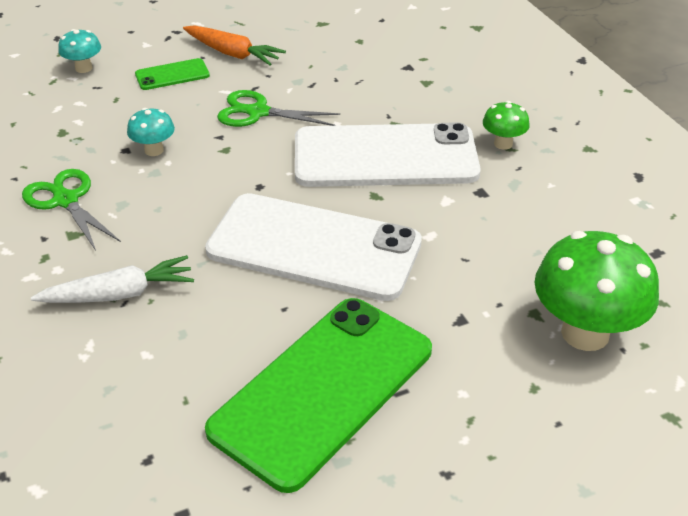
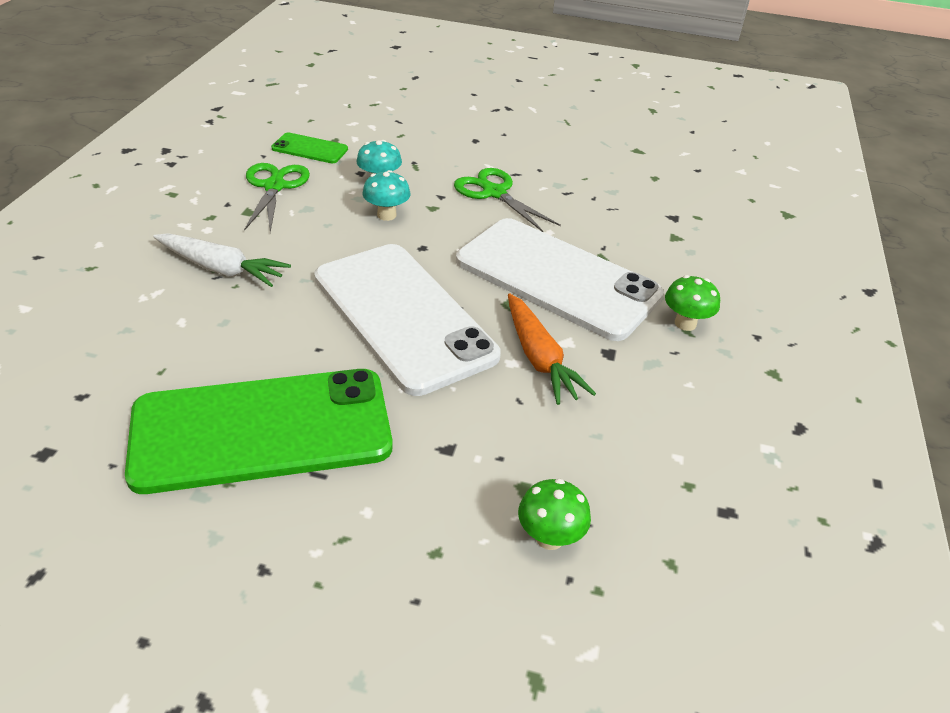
camera: 35 degrees right, 0 degrees up
(83, 68) = (406, 104): turquoise mushroom -> turquoise mushroom (386, 215)
(172, 75) = (464, 136): green phone -> green phone (310, 149)
(232, 53) = (531, 141): orange carrot -> orange carrot (539, 358)
(585, 333) = (549, 537): green mushroom -> green mushroom, size x0.49

